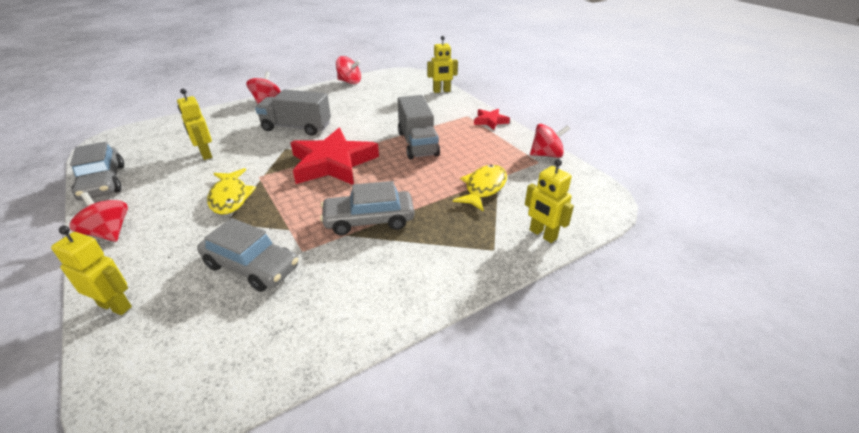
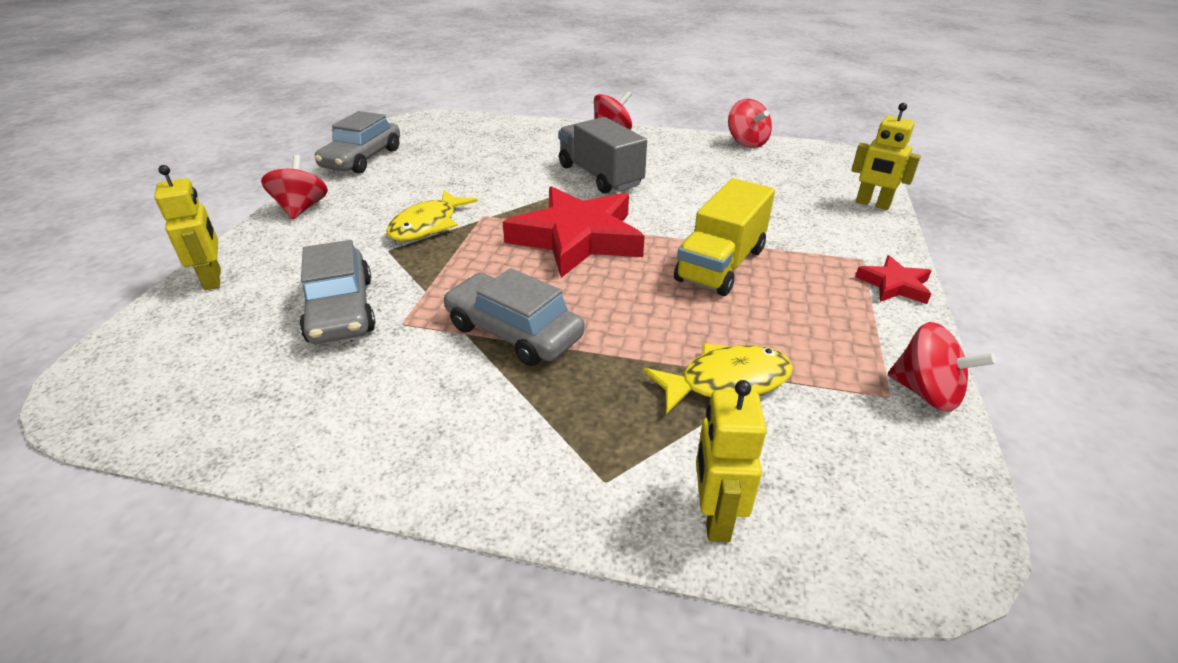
camera: 45 degrees right, 0 degrees up
(205, 154) = (472, 168): yellow robot -> none
(417, 143) = (721, 264): grey truck -> yellow truck

